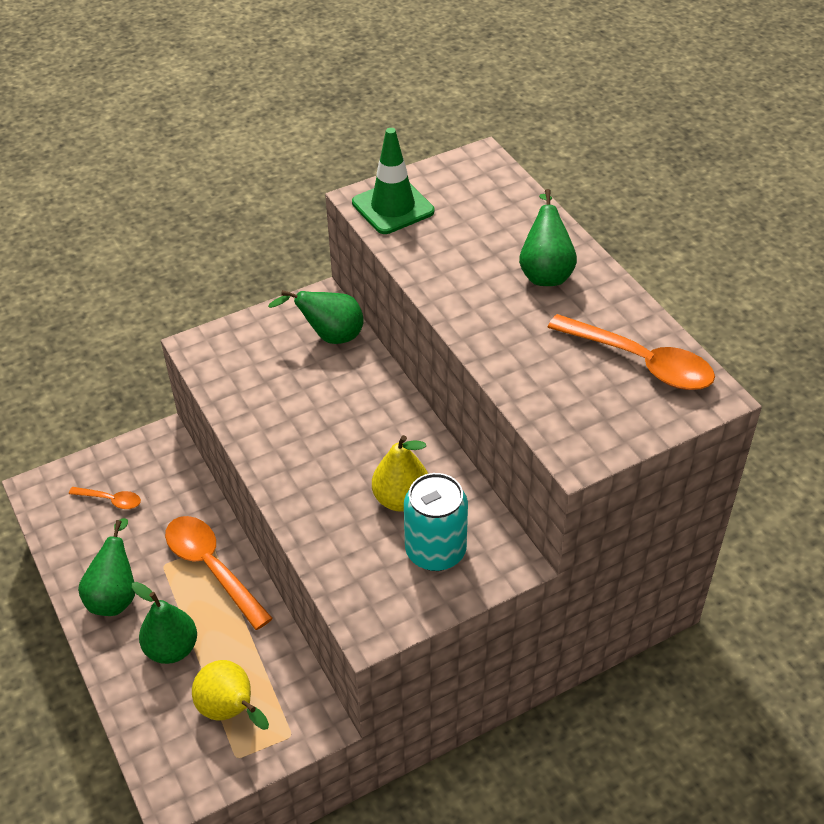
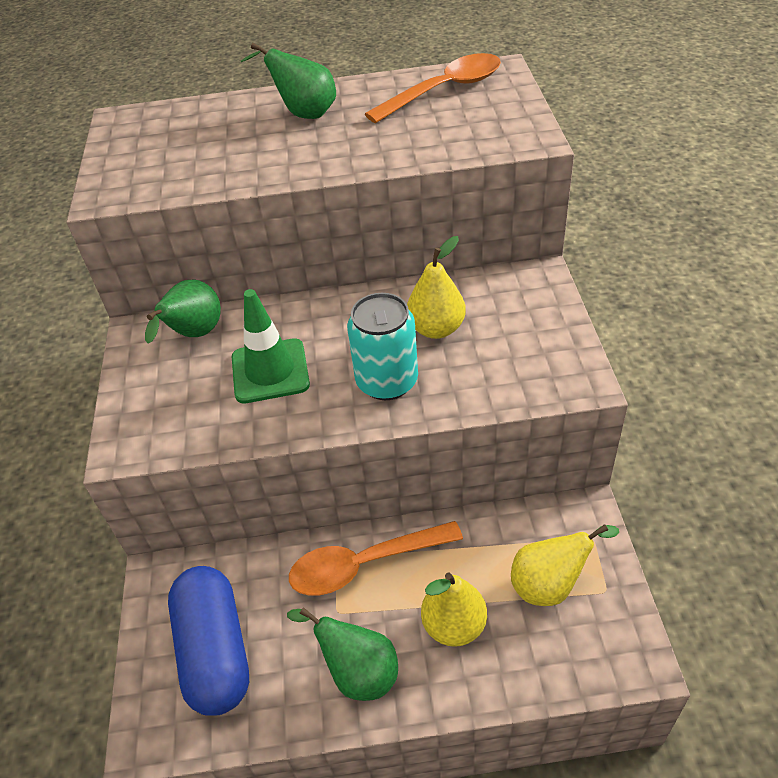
camera: 65 degrees left, 0 degrees up
(111, 500) = (215, 651): orange spoon -> blue capsule
(172, 649) = (454, 625): green pear -> yellow pear
(393, 207) = (135, 180): green traffic cone -> green traffic cone (270, 371)
(435, 551) = (508, 319): turquoise can -> turquoise can (387, 381)

